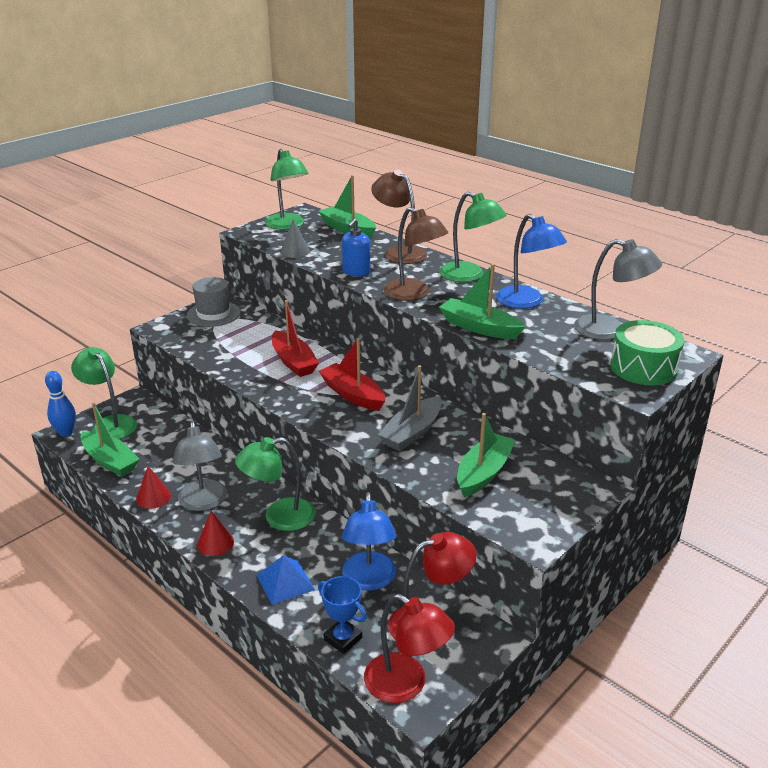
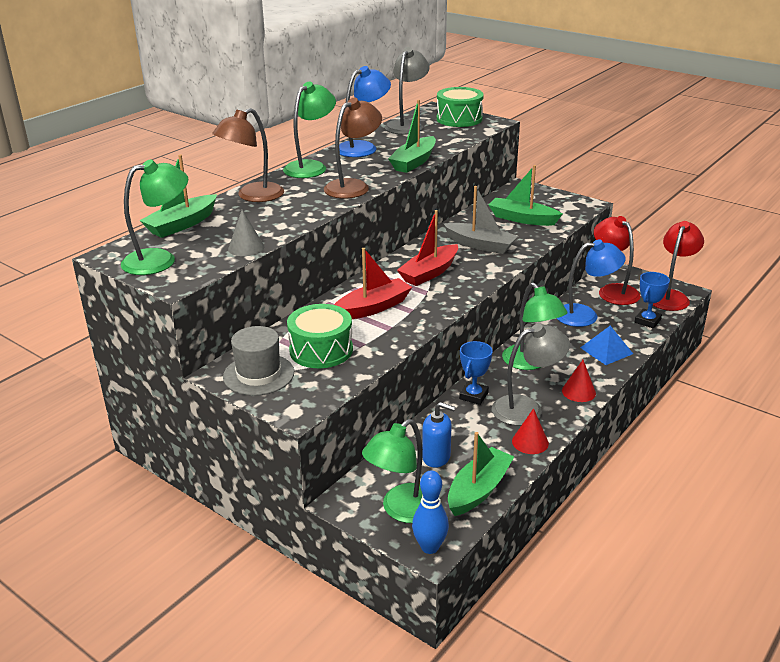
camera: 95 degrees left, 0 degrees up
(235, 337) = (321, 350): none -> green drum
(236, 472) = (473, 396): none -> blue trophy
(356, 272) = (304, 213): blue soap dispenser -> blue soap dispenser (436, 457)

